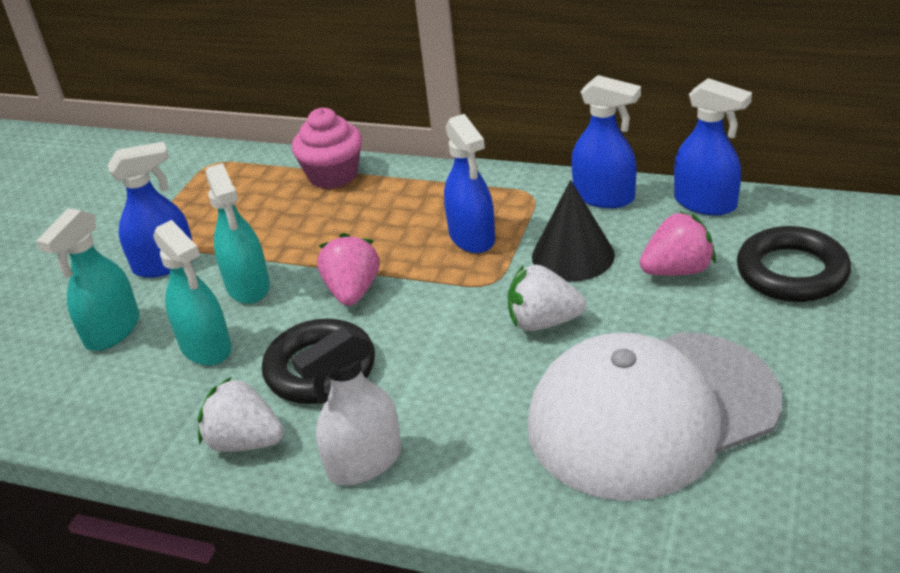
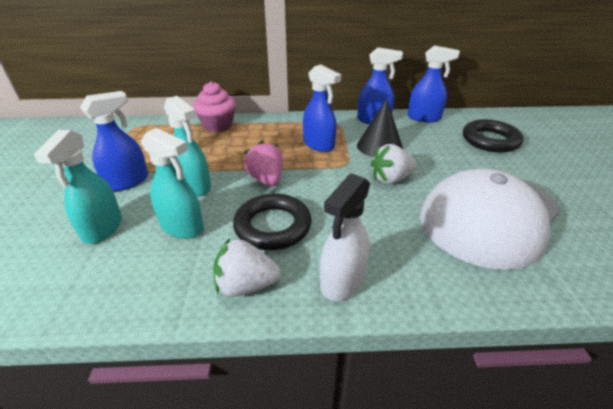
camera: 25 degrees left, 0 degrees up
(677, 270) = (437, 146): pink strawberry -> none

